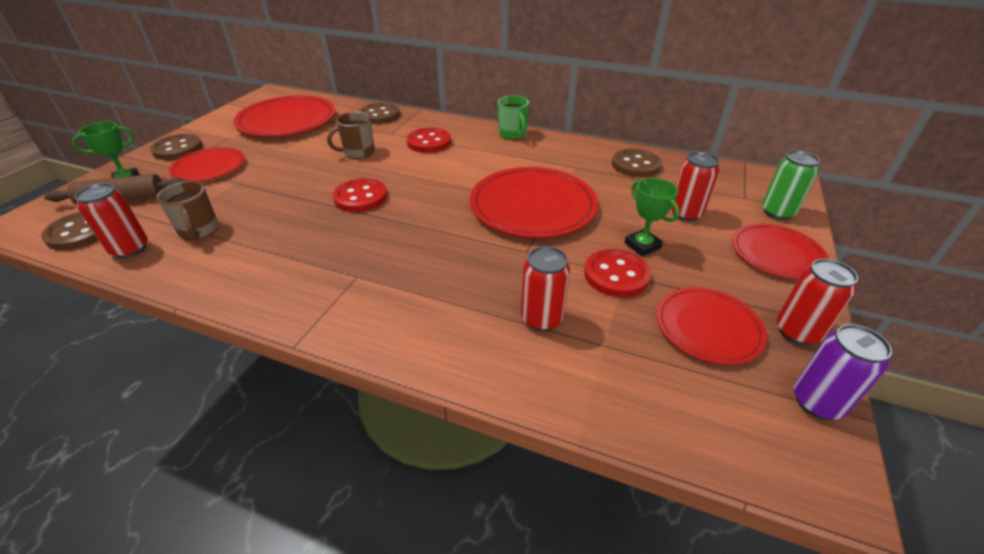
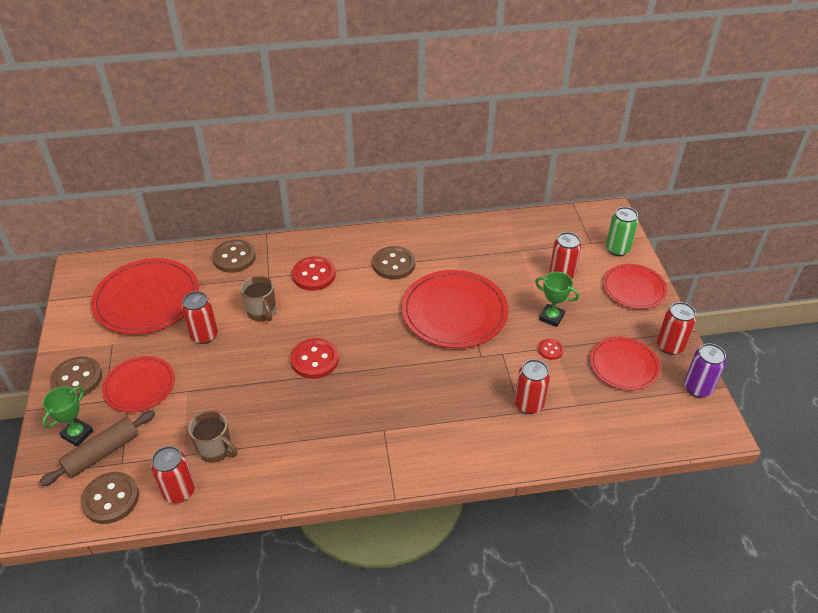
camera: 30 degrees left, 5 degrees up
(296, 153) = (204, 335): none -> red can
(358, 152) = (262, 312): brown mug -> brown mug turned 60 degrees counterclockwise
(513, 134) = (378, 237): green mug -> none
(616, 275) = (550, 350): red button -> red button, size x0.53
(635, 165) = (499, 237): brown button -> brown button (394, 264)

